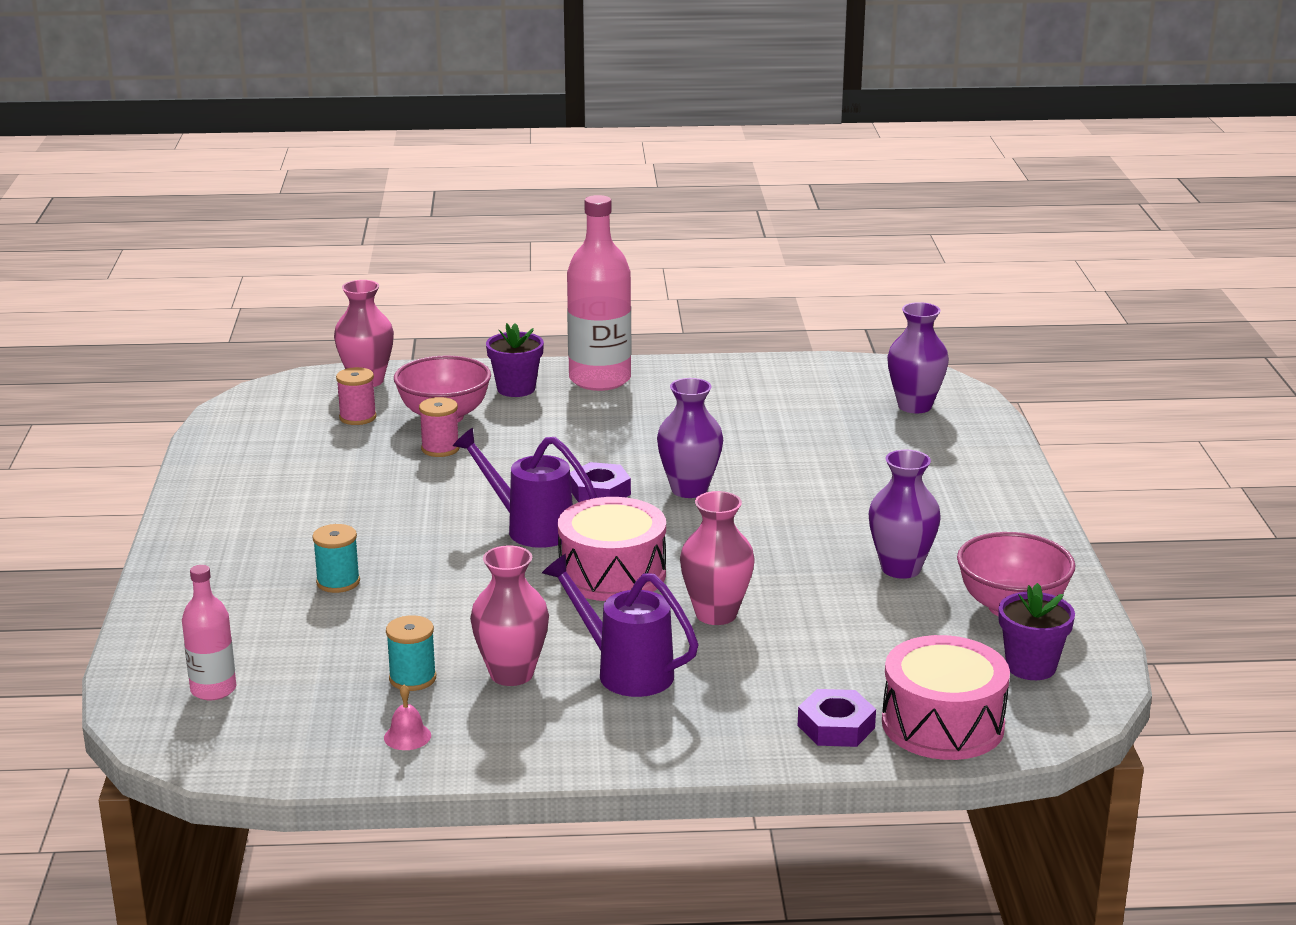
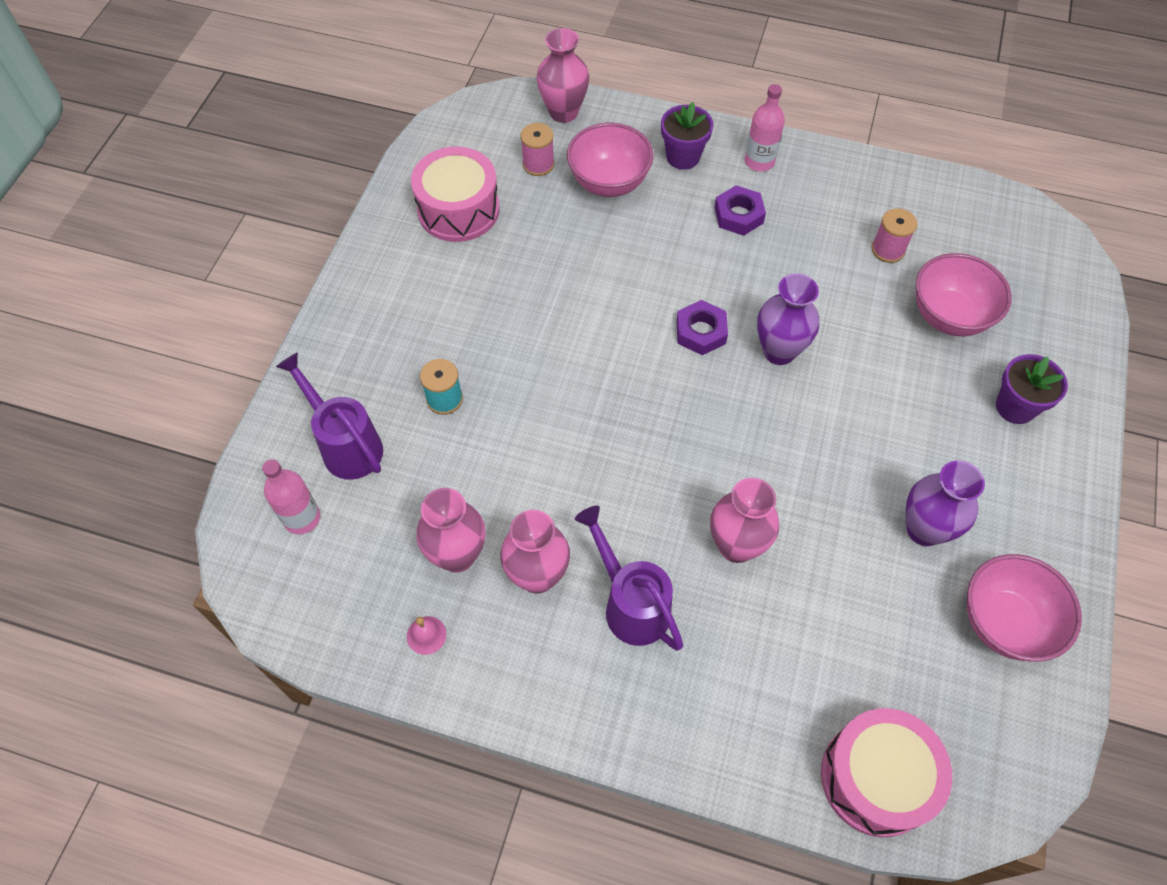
camera: 20 degrees right, 35 degrees up
(412, 678) = (457, 555): turquoise spool -> pink vase
(440, 449) = (590, 229): pink spool -> pink spool (888, 250)
(531, 528) = (625, 369): purple watering can -> purple watering can (346, 445)
(600, 379) = (759, 161): pink bottle -> pink bottle, size x0.55
(612, 574) = (669, 457): pink drum -> pink drum (458, 209)
(836, 726) = (781, 748): purple nut -> purple nut (738, 215)
(849, 440) = (949, 316): none -> pink bowl
(914, 406) = (1029, 279): purple vase -> none
(1031, 667) = (989, 719): purple flower pot -> purple flower pot (1015, 407)

